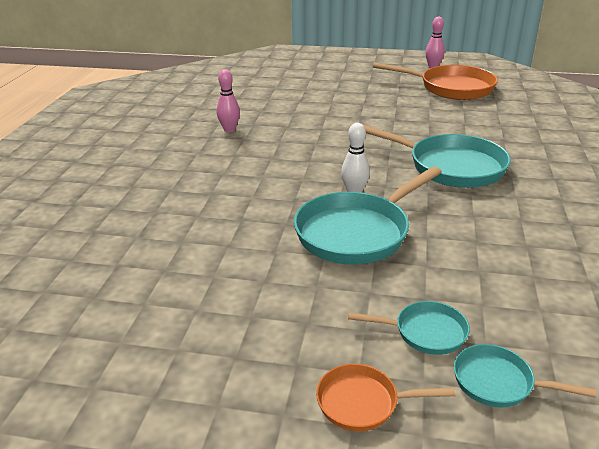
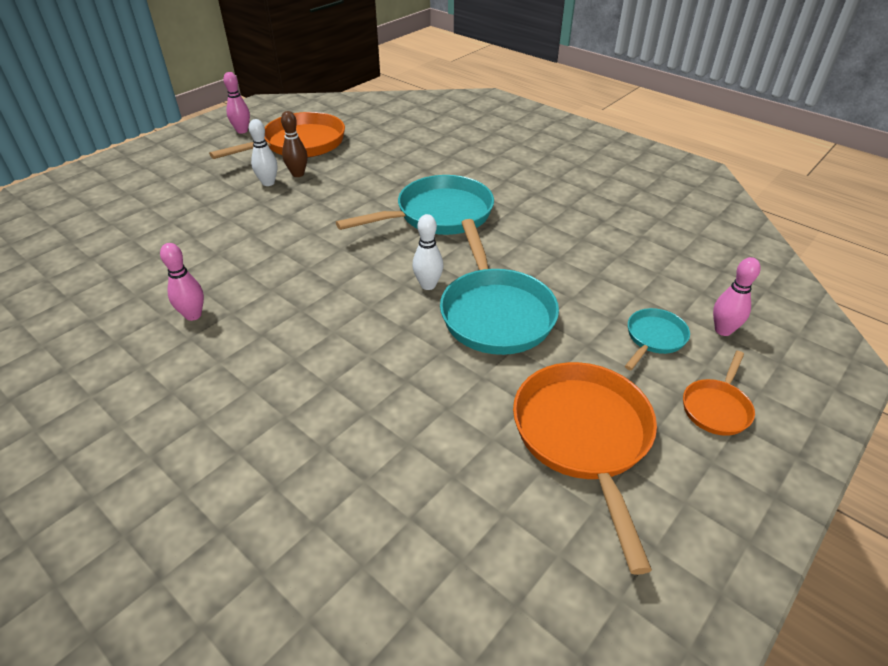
camera: 60 degrees left, 10 degrees up
(249, 322) = (583, 438): none -> orange pan
(388, 97) = (268, 183): none -> white bowling pin
(414, 101) = (298, 174): none -> brown bowling pin
(498, 382) = (723, 330): turquoise pan -> pink bowling pin

